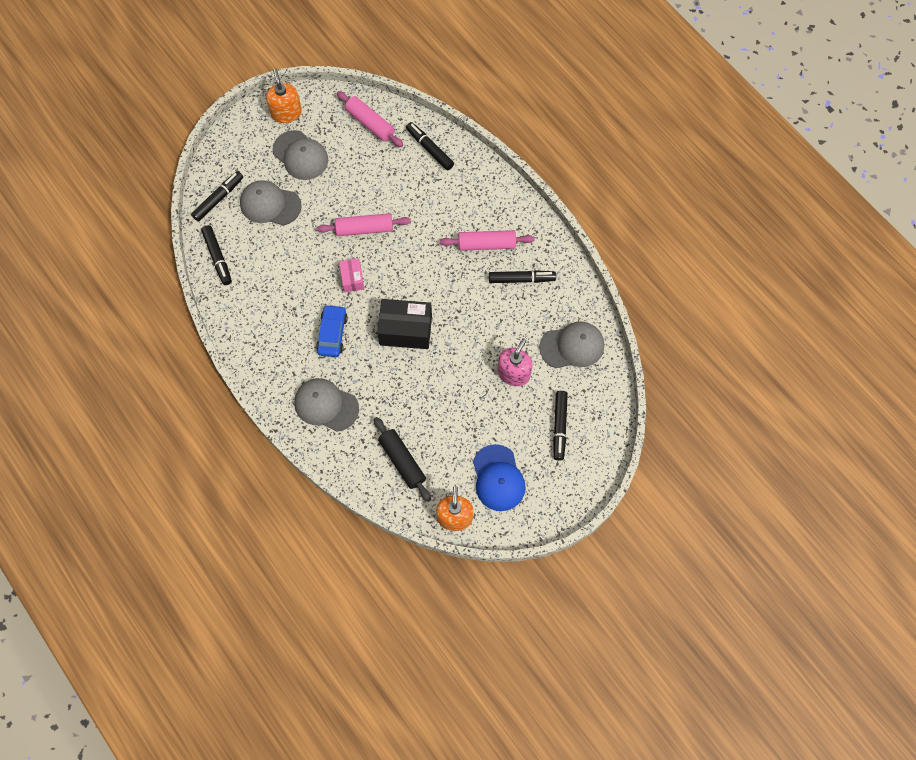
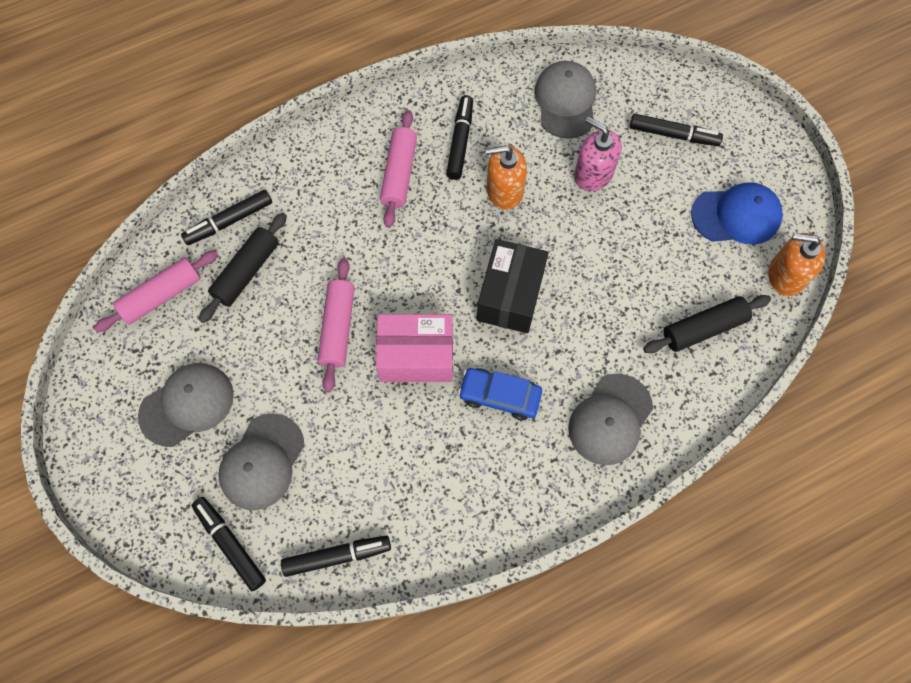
camera: 80 degrees left, 0 degrees up
(286, 113) = (102, 417): orange soap dispenser -> orange soap dispenser (504, 190)
(352, 279) = (416, 356): pink box -> pink box, size x1.81
(395, 167) = (247, 272): none -> black rolling pin

